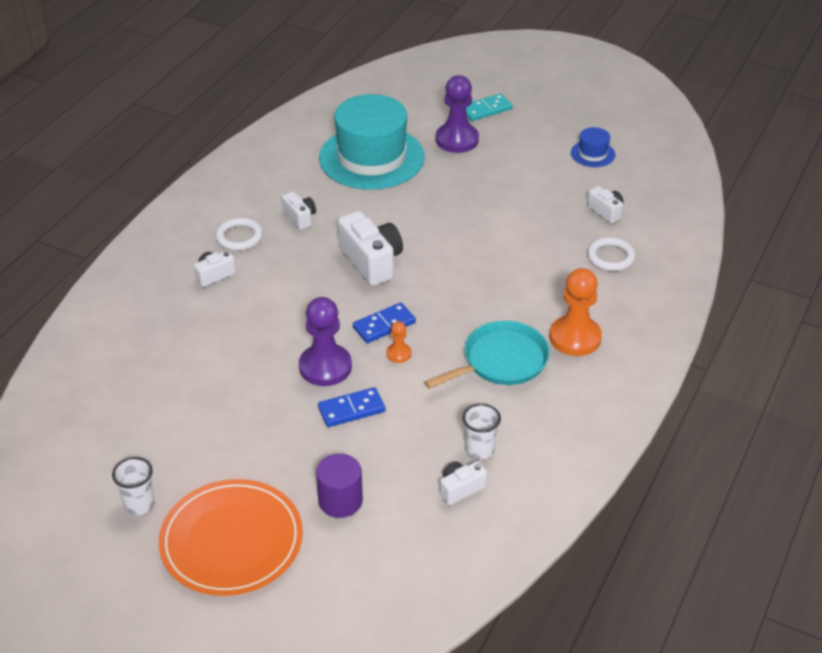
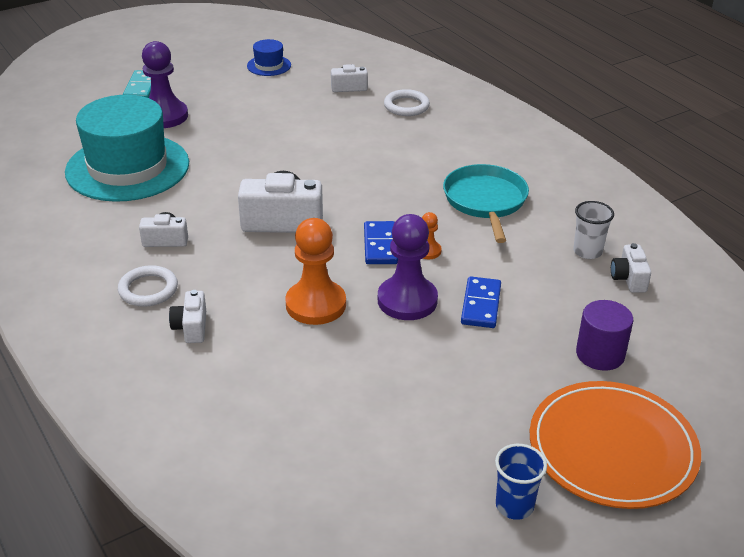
camera: 60 degrees left, 5 degrees down
(139, 504) = (514, 506): white cup -> blue cup
(575, 337) = (488, 157): orange pawn -> orange pawn (315, 304)

